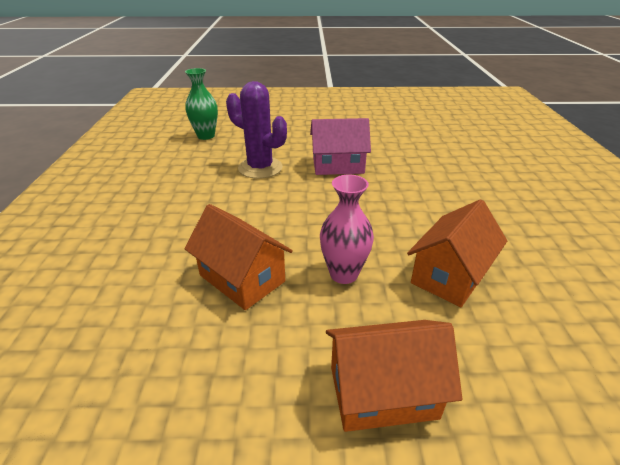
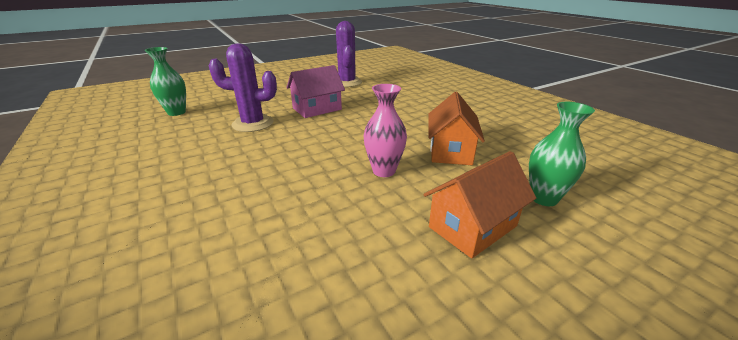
camera: 30 degrees left, 5 degrees down
(242, 278) = (308, 198): orange house -> none
(402, 135) = (347, 82): none -> purple cactus
(519, 398) = (543, 198): none -> green vase

